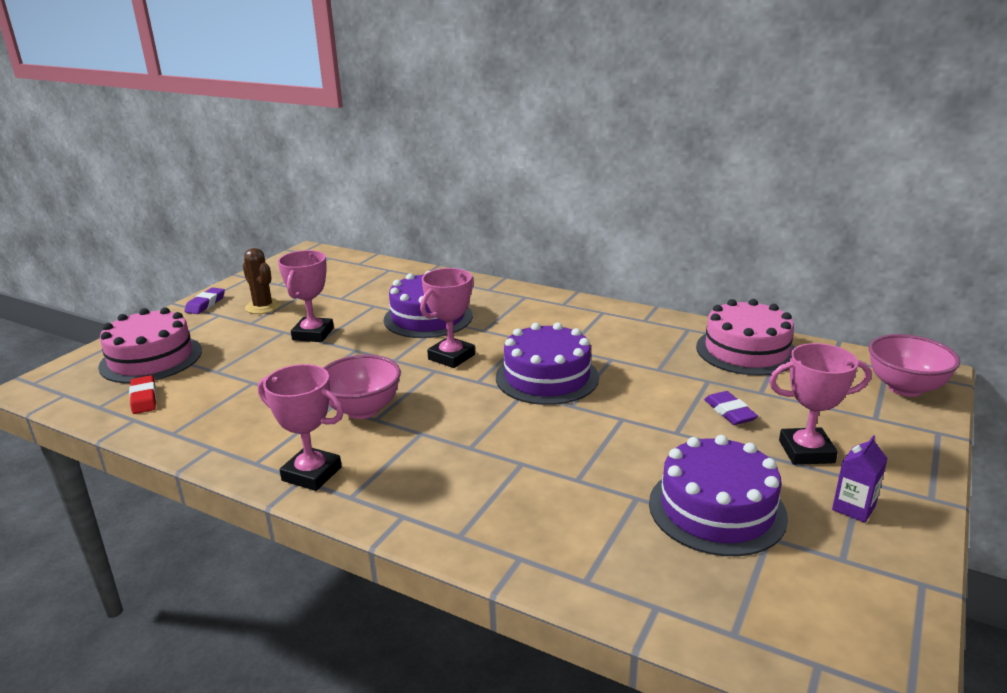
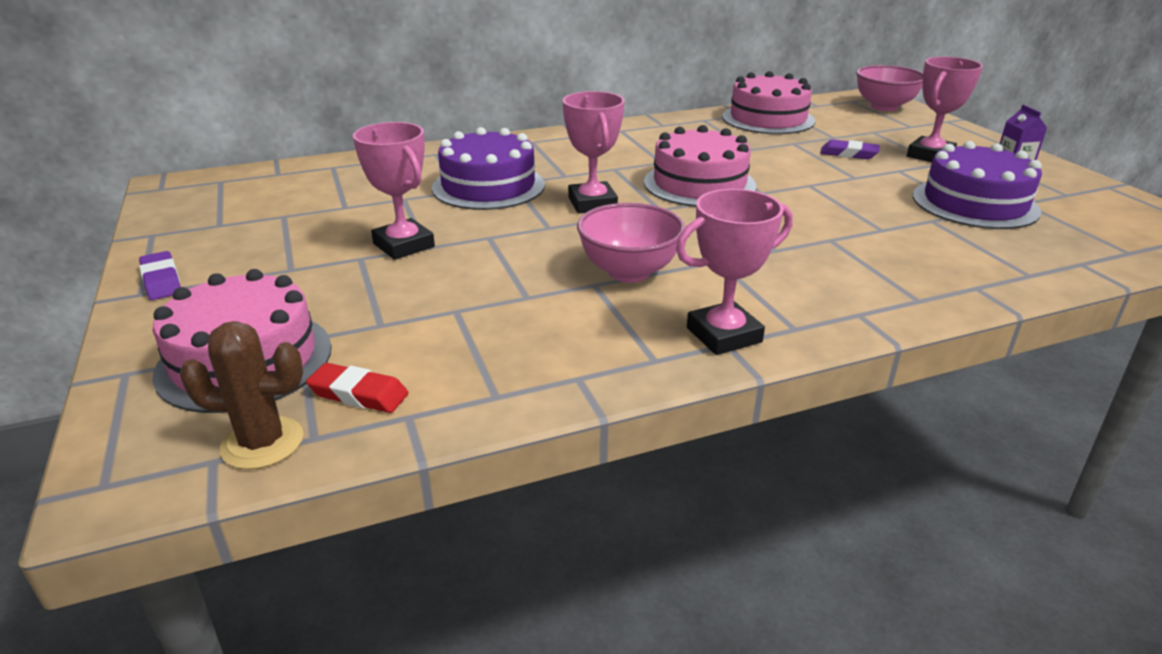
camera: 50 degrees left, 5 degrees up
(263, 307) = (263, 250): brown cactus -> brown cactus (262, 443)
(547, 377) = (699, 184): purple cake -> pink cake

